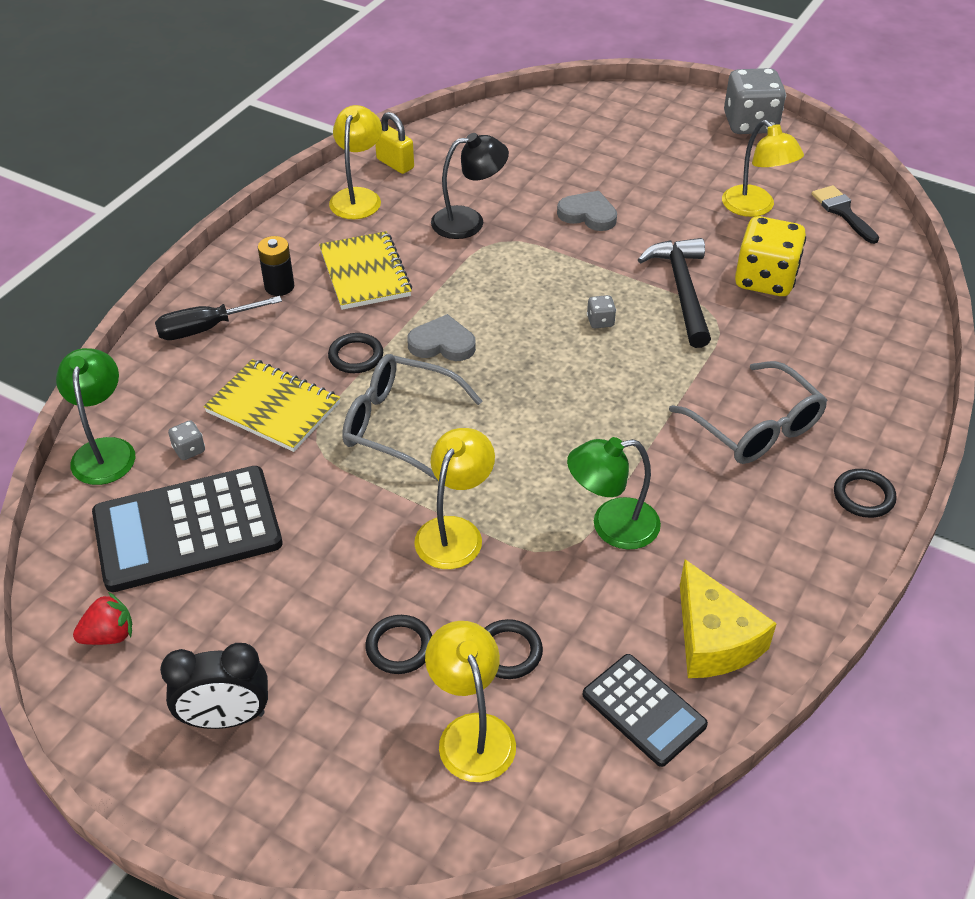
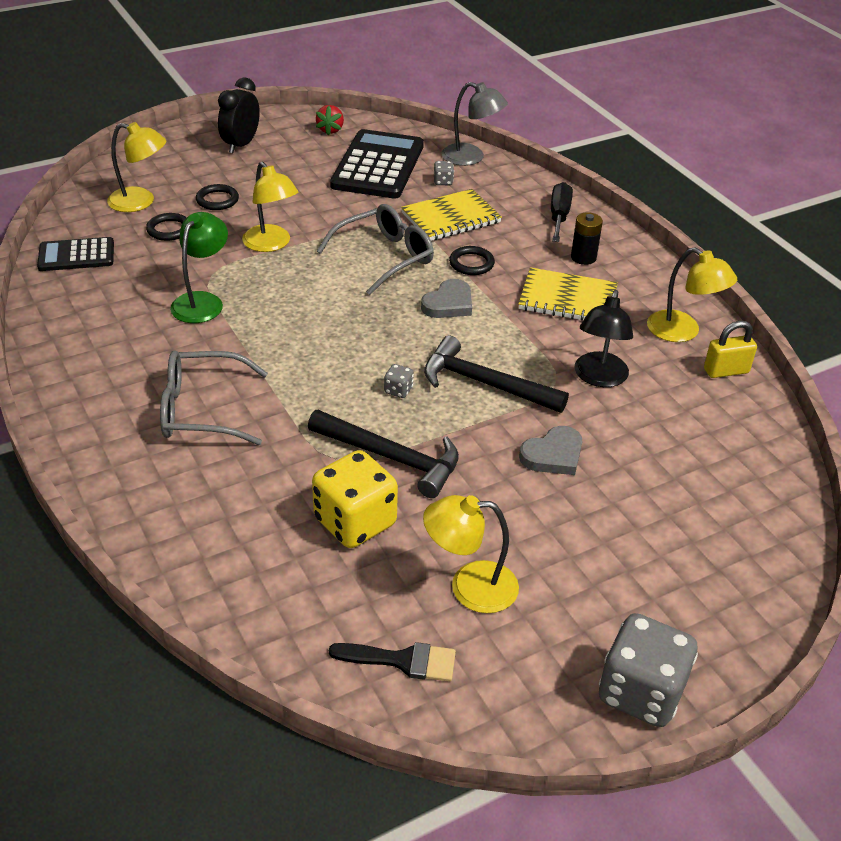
camera: 120 degrees right, 5 degrees down
(105, 450) = (471, 157): green lamp -> grey lamp
(539, 277) = (485, 383): none -> black hammer
(713, 639) = (79, 299): yellow cheese -> none
(863, 496) = (81, 425): black ring -> none

